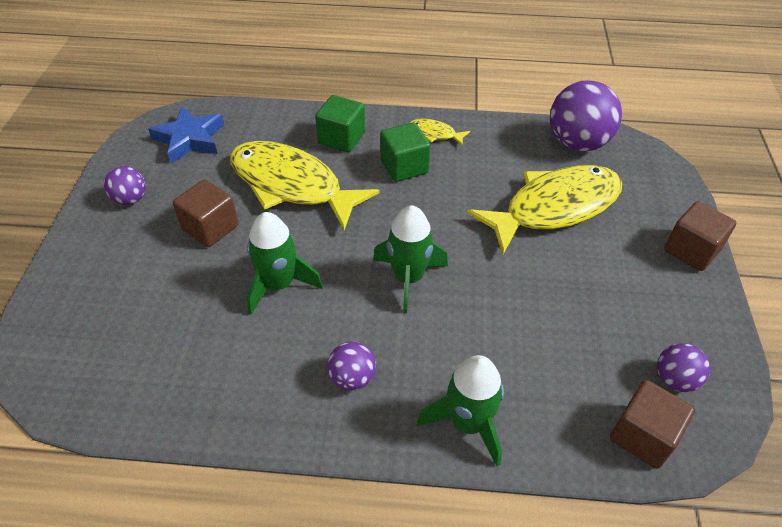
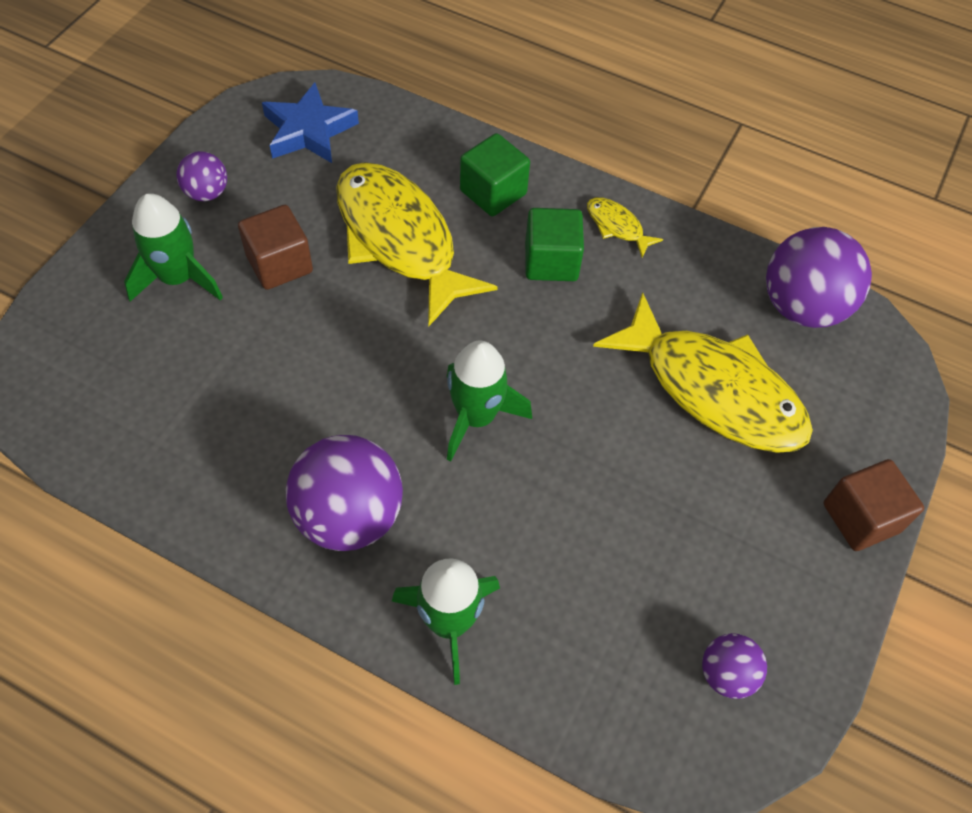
camera: 20 degrees right, 10 degrees up
(279, 284) = (323, 368): green rocket -> green rocket (178, 278)
(352, 378) = (349, 516): purple ball -> purple ball, size x1.92
(554, 208) = (714, 390): yellow fish -> yellow fish turned 45 degrees clockwise
(643, 436) = (643, 723): brown cube -> none

